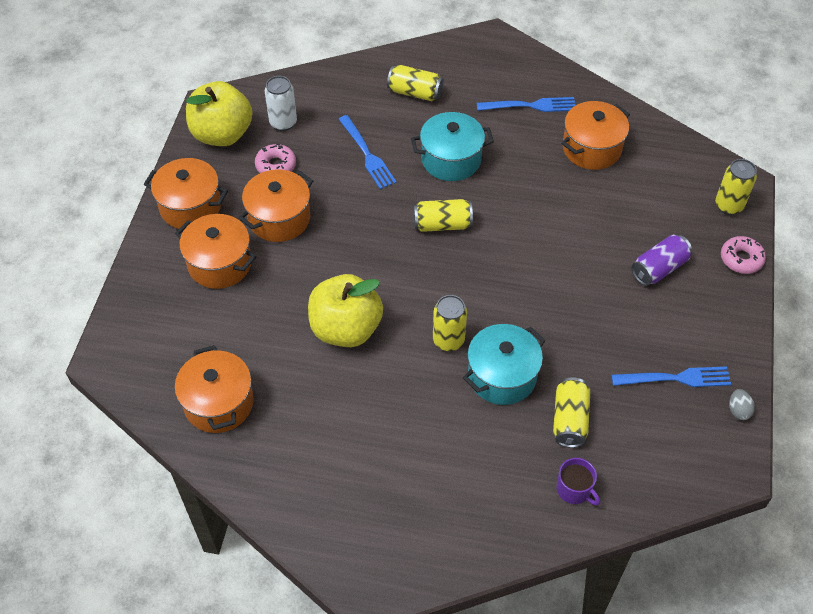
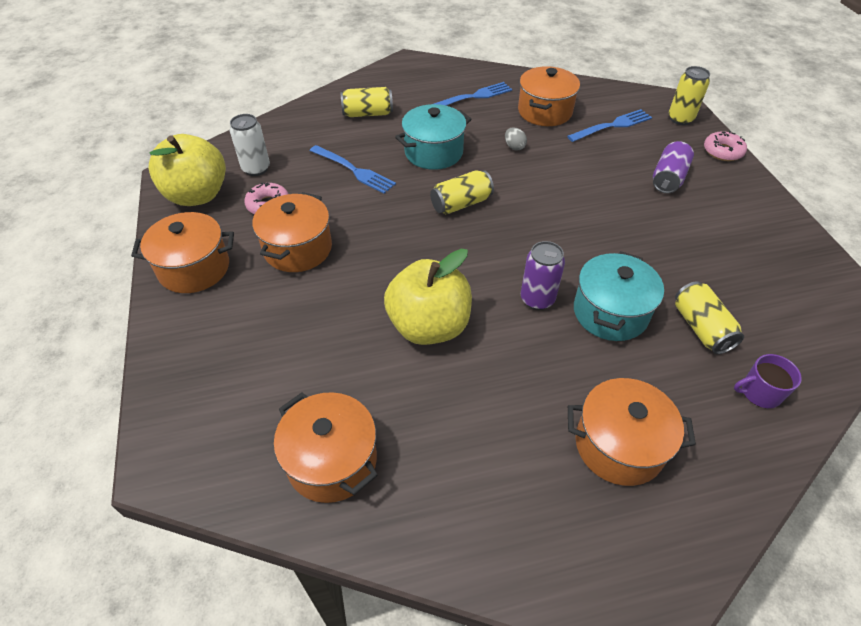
camera: 25 degrees left, 5 degrees down
(219, 264) = (255, 311): orange pot -> orange pot (619, 445)
(448, 340) = (537, 299): yellow can -> purple can
(574, 490) = (759, 392): purple mug -> purple mug turned 150 degrees clockwise
(675, 378) = (756, 257): blue fork -> blue fork (612, 126)
(738, 410) = (826, 264): grey egg -> grey egg (514, 147)

